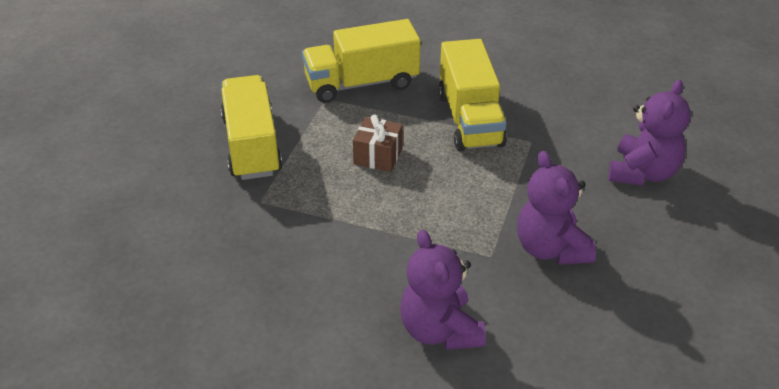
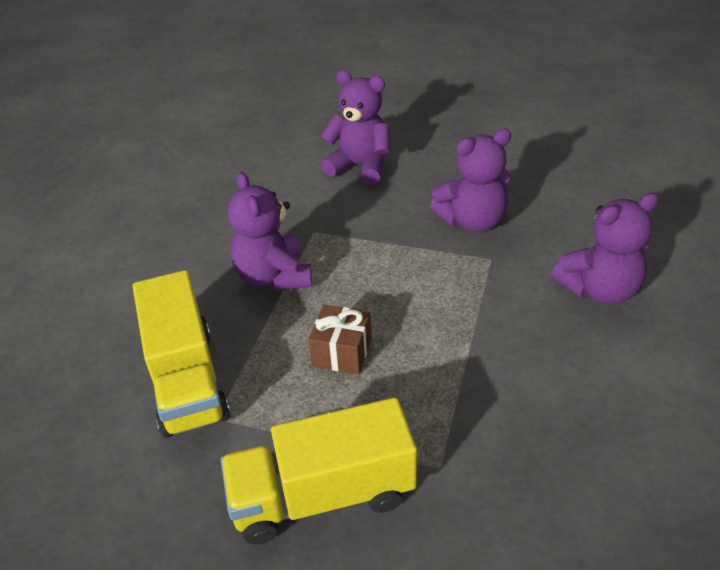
camera: 90 degrees left, 0 degrees up
(470, 119) = (274, 276): yellow truck -> purple teddy bear

